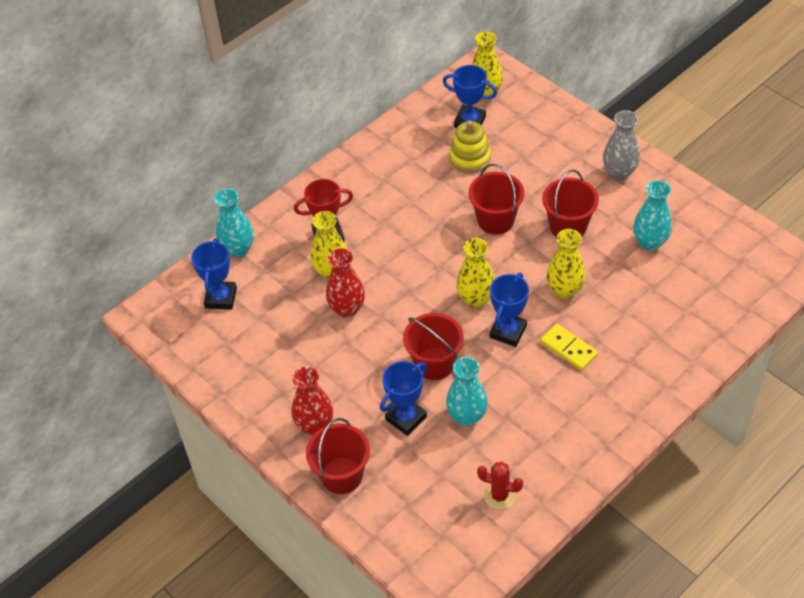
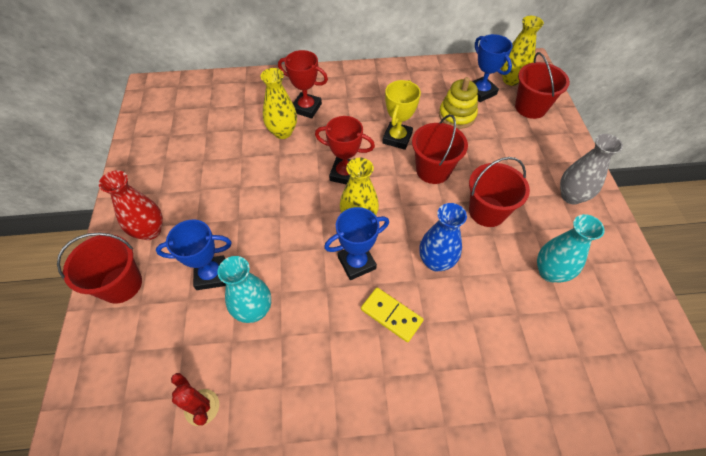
camera: 35 degrees right, 5 degrees up
(221, 298) = (200, 105): blue trophy -> none
(238, 249) = (245, 82): turquoise vase -> none
(347, 309) = (264, 163): red vase -> none
(427, 271) = (345, 174): none -> red trophy
(434, 363) = (277, 247): red bucket -> red bucket (530, 107)
(439, 212) = (397, 138): none -> yellow trophy
(564, 290) = (436, 261): yellow vase -> blue vase
(568, 349) = (391, 315): yellow domino -> yellow domino turned 45 degrees counterclockwise

